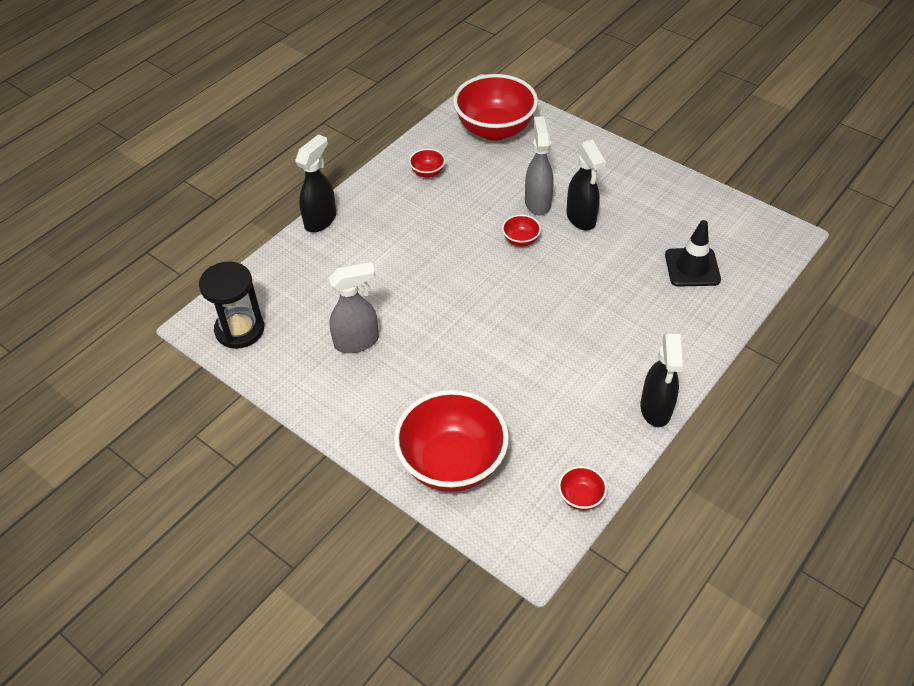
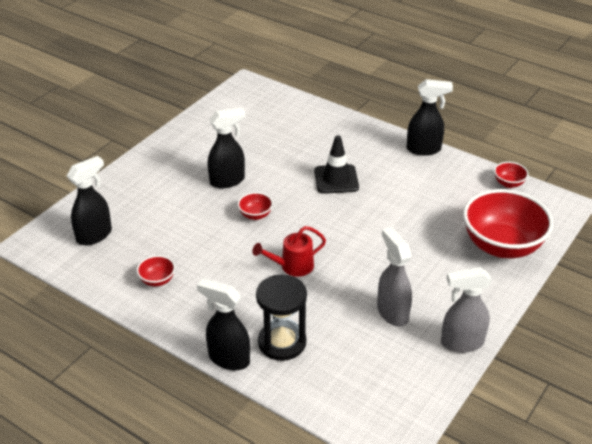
camera: 95 degrees left, 10 degrees down
(240, 330) = (393, 404): black hourglass -> black hourglass (282, 342)
(436, 266) = (292, 266): none -> red watering can
(494, 129) = (95, 235): red bowl -> black spray bottle
(537, 202) = (206, 206): grey spray bottle -> grey spray bottle (461, 343)
(692, 267) = (283, 127): black traffic cone -> black traffic cone (336, 179)

